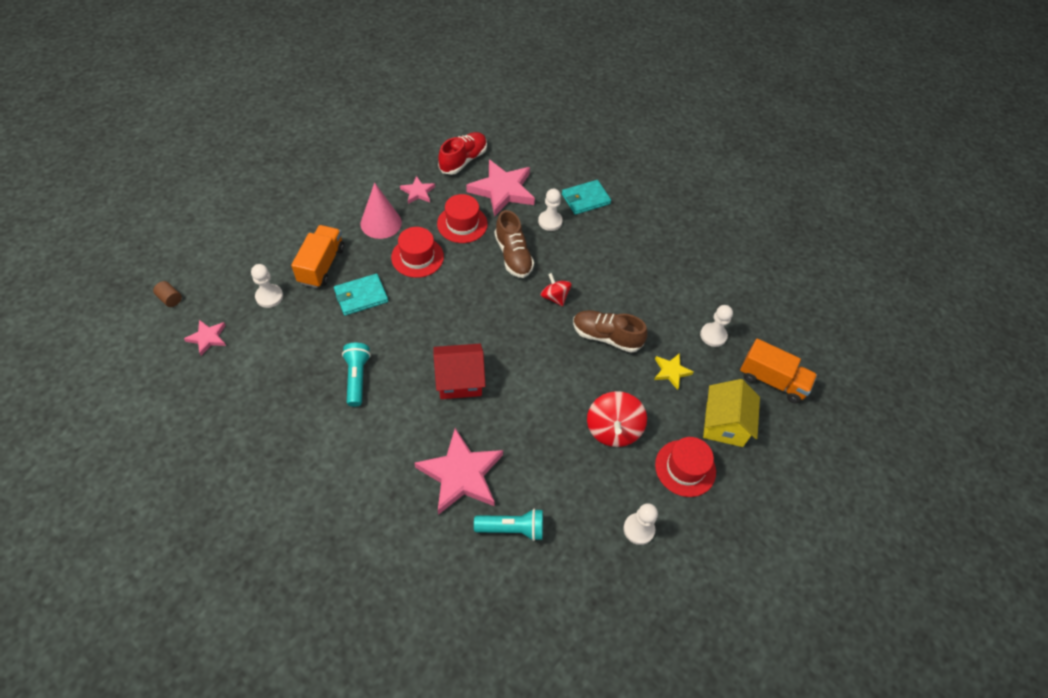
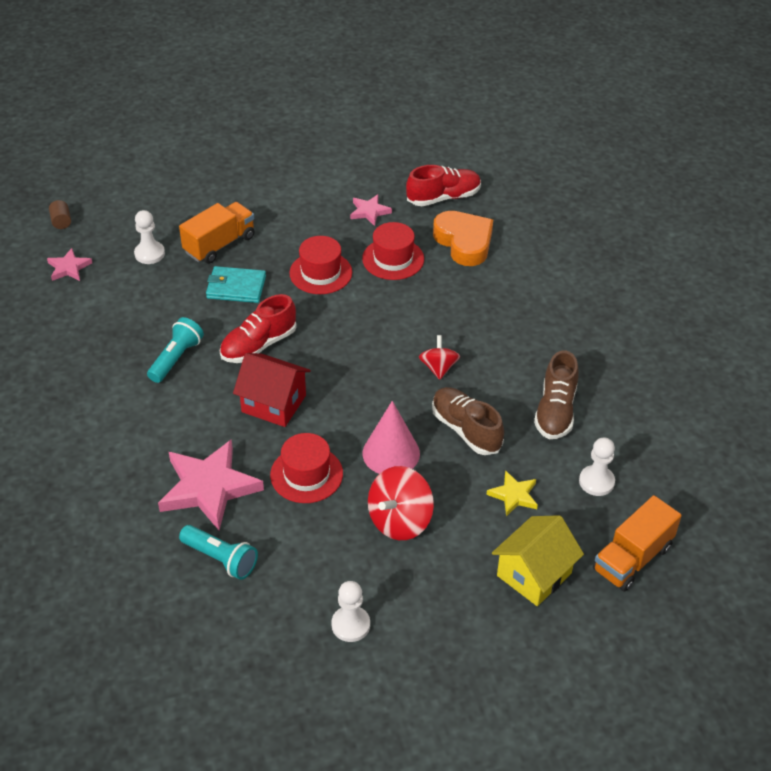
camera: 35 degrees right, 10 degrees down
(381, 223) = (308, 227): pink cone -> pink cone (391, 453)
(413, 337) = (258, 345): none -> red shoe
(502, 190) = (464, 242): pink star -> orange heart
(513, 255) = (424, 310): brown shoe -> brown shoe (555, 411)
(550, 221) = (494, 292): white pawn -> none
(585, 199) = (555, 285): turquoise wallet -> none
(685, 468) = (451, 594): red hat -> red hat (306, 474)
(772, 380) = (632, 558): orange truck -> orange truck turned 75 degrees clockwise

